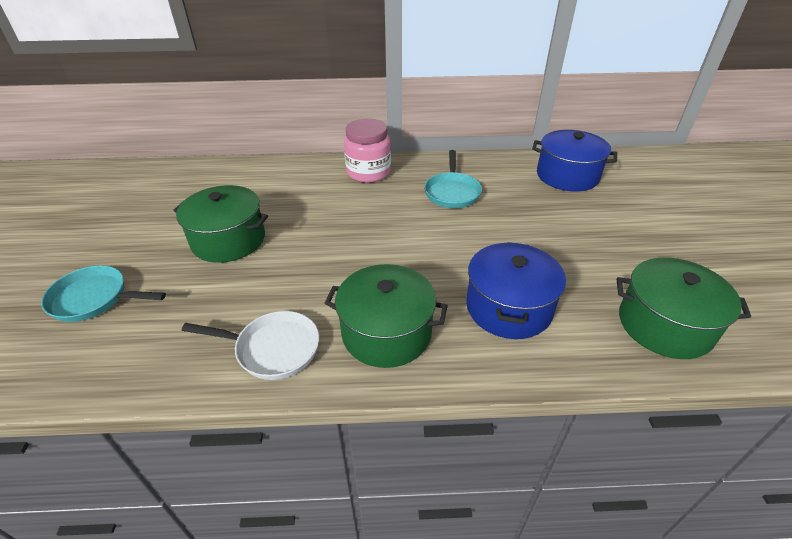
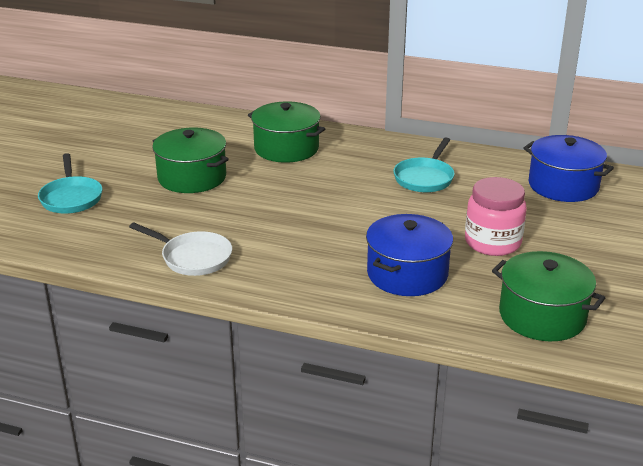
camera: 20 degrees right, 10 degrees down
(94, 299) = (71, 198): turquoise pan -> turquoise pan turned 135 degrees counterclockwise
(368, 172) = (352, 146): pink jar -> pink jar (492, 242)
(386, 332) = (289, 267): green pot -> green pot (286, 148)

